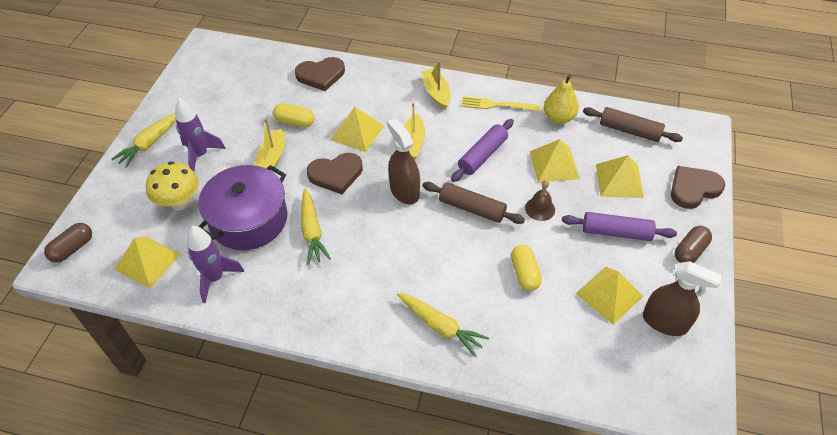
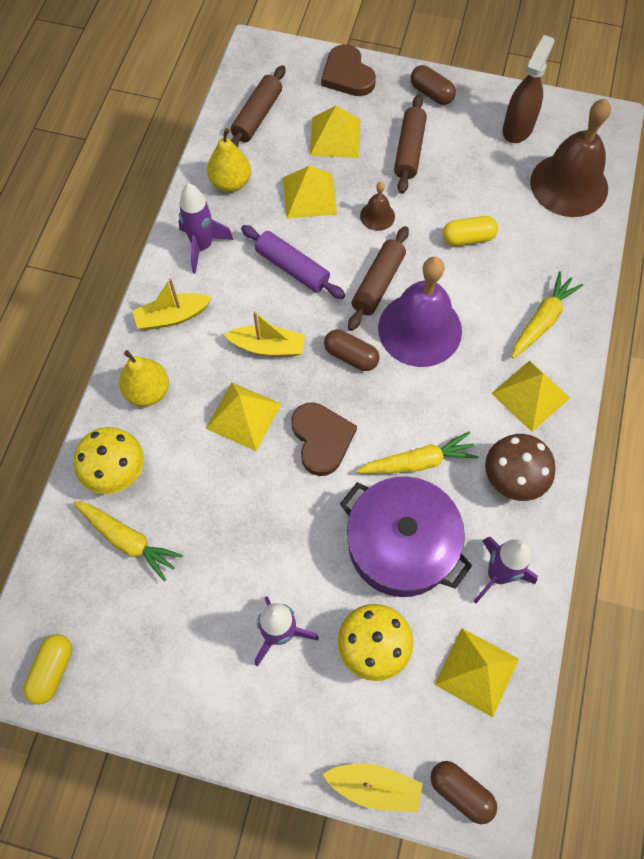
camera: 90 degrees left, 15 degrees up
(151, 143) = (250, 720): yellow carrot -> yellow carrot (128, 540)
(272, 159) = (290, 527): yellow boat -> yellow boat (374, 786)
(290, 293) = (512, 479): none -> brown mushroom
(295, 122) = (217, 502): yellow capsule -> yellow capsule (52, 670)
(321, 75) = (117, 473): brown heart -> yellow mushroom
(378, 85) = (148, 391): none -> yellow pear
(404, 191) = (351, 356): brown spray bottle -> brown capsule
(429, 235) = (420, 329): none -> purple bell
(497, 105) = (202, 246): yellow fork -> purple rocket
(601, 363) = (569, 185): none -> brown bell
(609, 294) = (489, 167): yellow pyramid -> yellow pyramid (530, 395)
(616, 232) = (409, 150): purple rolling pin -> brown rolling pin

